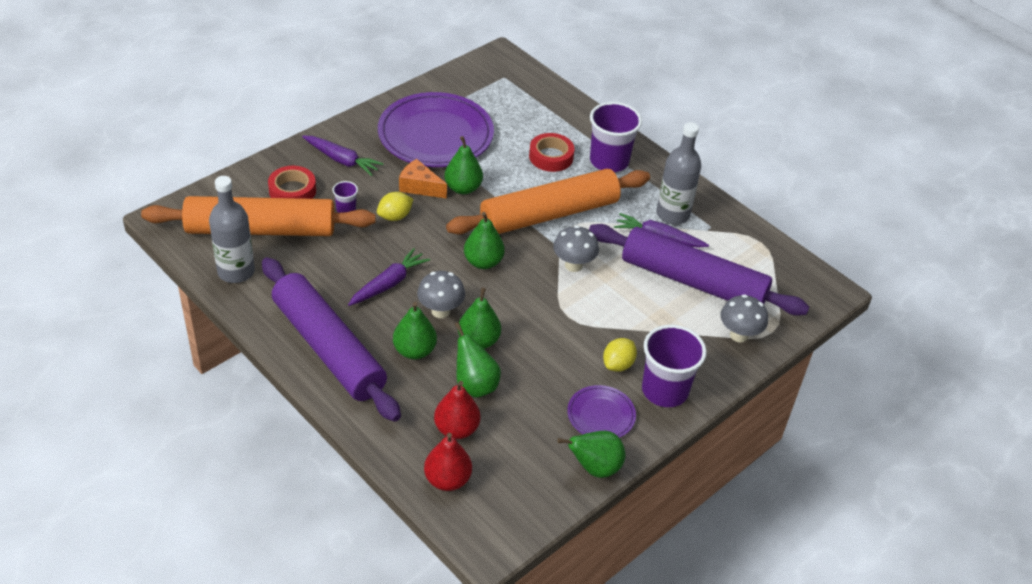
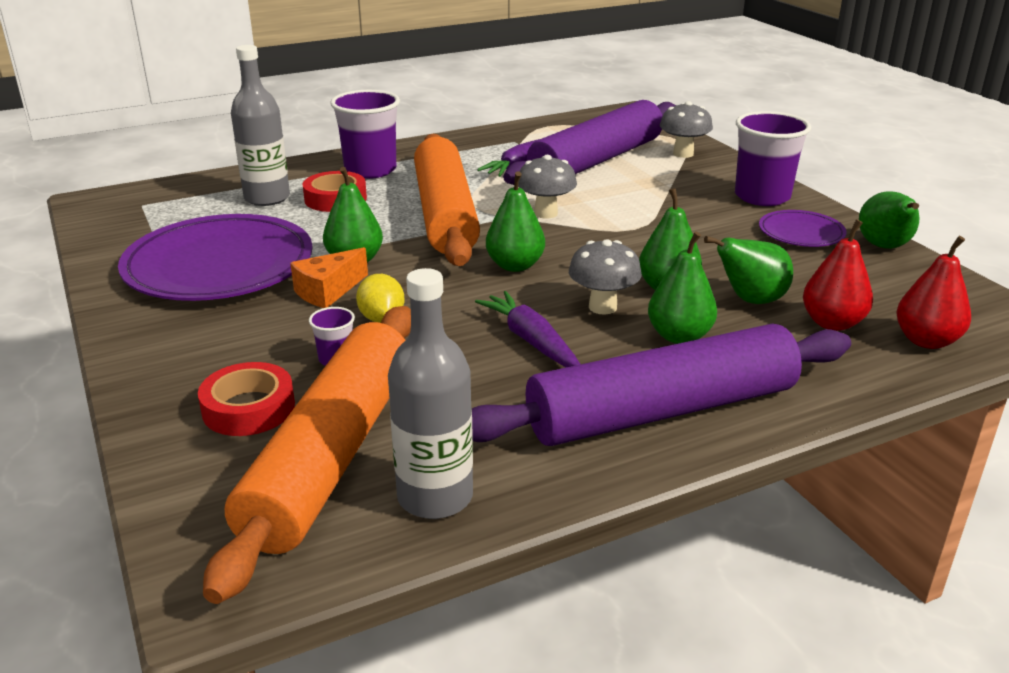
camera: 70 degrees left, 15 degrees down
(342, 160) = (208, 349): purple carrot -> none
(618, 364) = (720, 213): yellow lemon -> none
(672, 214) = (485, 154): grey bottle -> grey bottle (267, 198)

